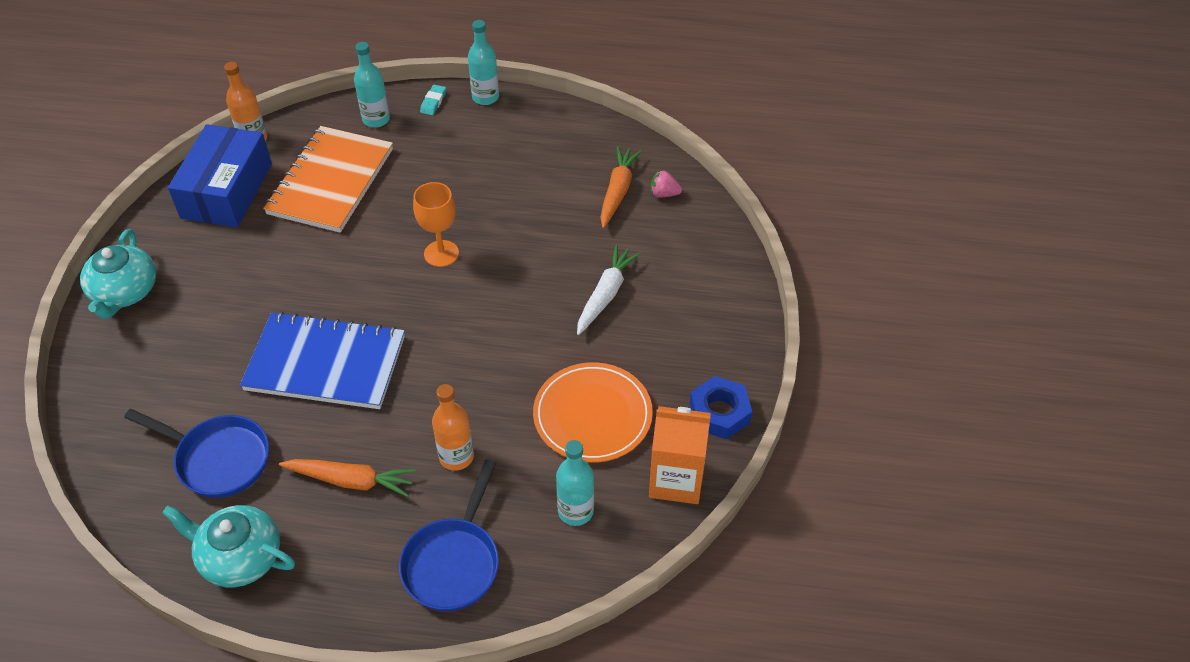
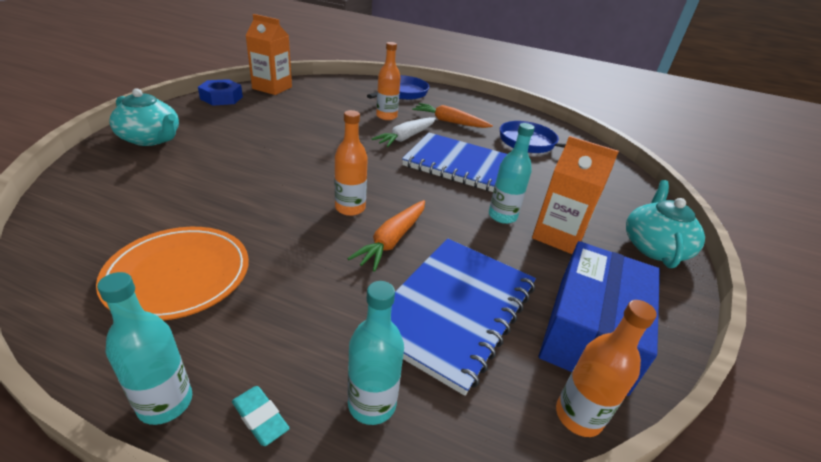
camera: 170 degrees left, 15 degrees down
(226, 278) = (558, 236): none -> orange carton
(239, 557) = (509, 114): turquoise teapot -> turquoise teapot (151, 139)
(331, 181) = (454, 309): orange notebook -> blue notebook
(433, 102) = (260, 417): turquoise eraser -> turquoise eraser turned 75 degrees counterclockwise
(441, 253) = (350, 208): orange goblet -> orange bottle
(575, 511) = (332, 91): turquoise bottle -> turquoise bottle (502, 216)
(592, 415) = (296, 112): orange plate -> orange plate (178, 275)
(606, 295) = (232, 153): white carrot -> white carrot (406, 137)
(617, 191) = (132, 216): orange carrot -> orange carrot (392, 240)
(664, 194) = (90, 203): pink strawberry -> none

